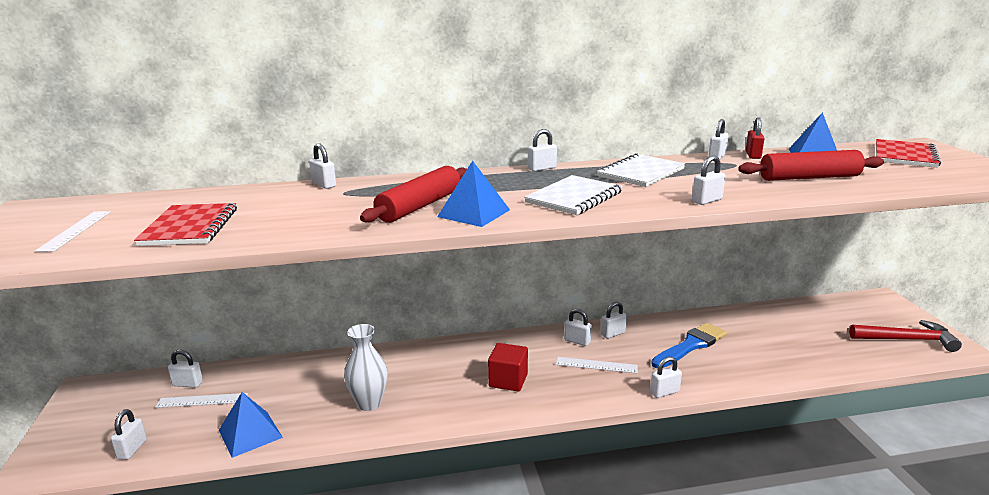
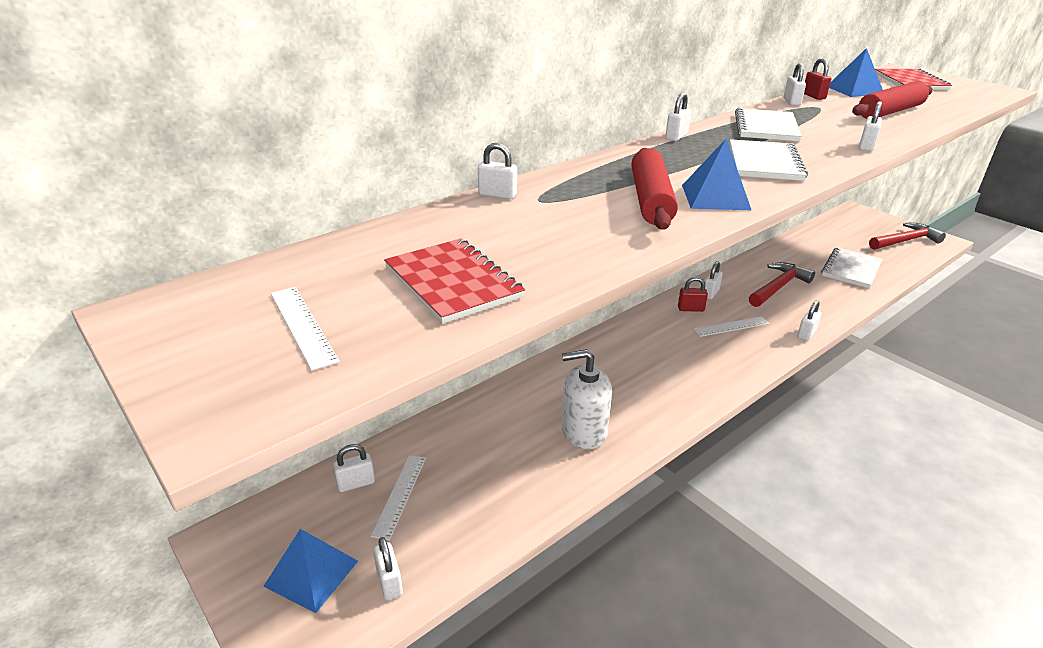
camera: 30 degrees left, 10 degrees up
(202, 400) = (400, 495): white ruler -> white ruler turned 45 degrees counterclockwise
(250, 433) = (503, 508): blue pyramid -> blue pyramid (311, 573)
(369, 403) = (583, 431): white vase -> white soap dispenser
(508, 380) = (679, 364): red cube -> none
(577, 341) = (690, 309): white padlock -> red padlock
(691, 345) = (778, 287): blue brush -> red hammer
(796, 350) = (851, 269): none -> white notebook

